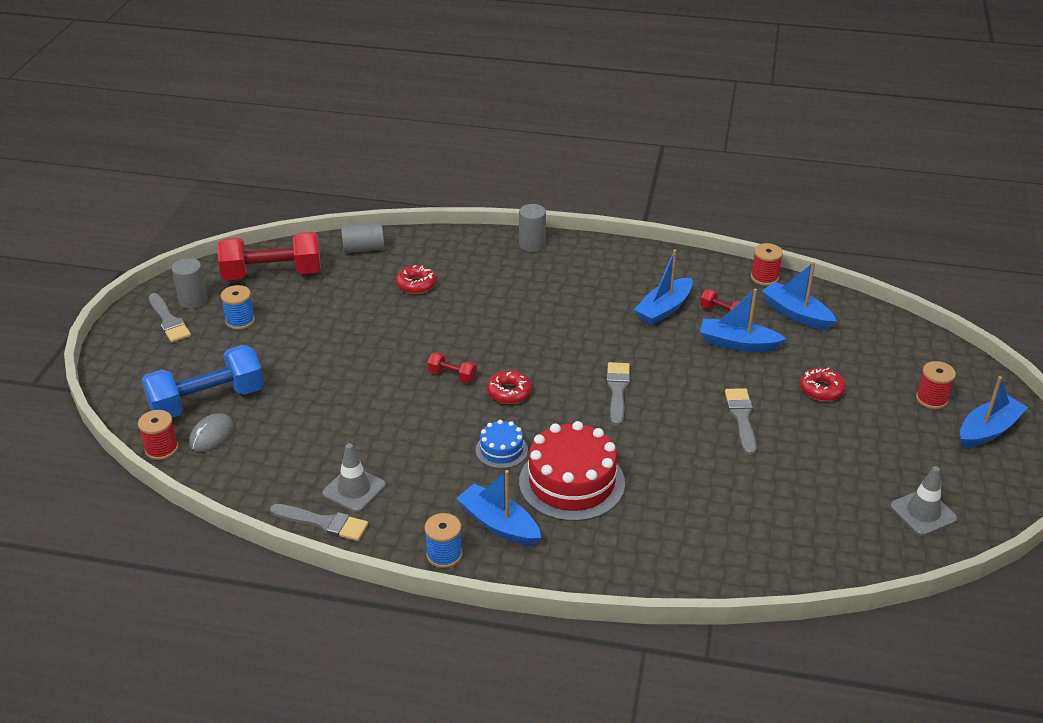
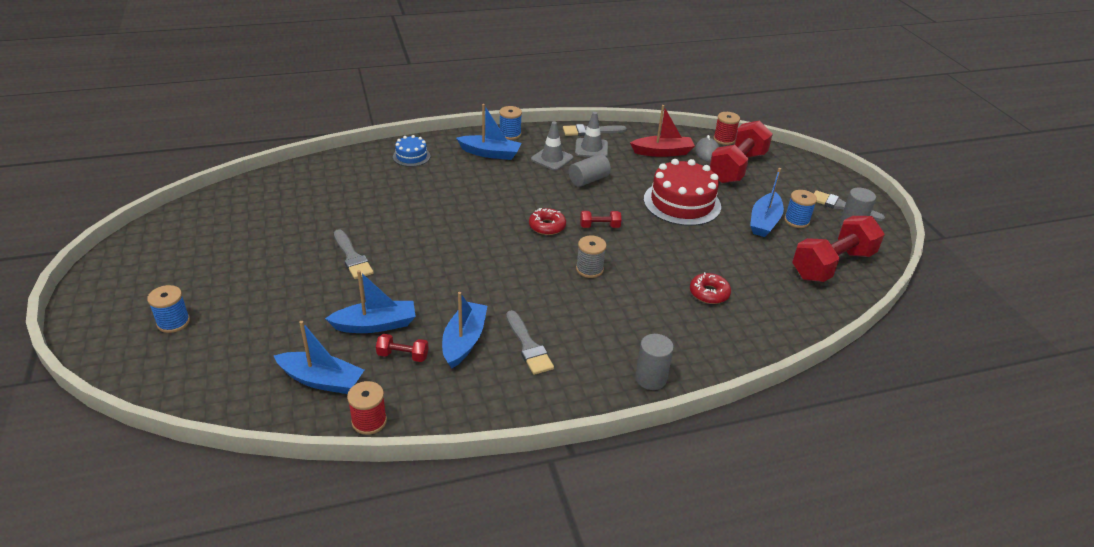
camera: 150 degrees right, 0 degrees up
(207, 401) = (737, 167): blue dumbbell -> red dumbbell
(268, 453) = (662, 152): none -> red boat
(363, 249) = (798, 316): grey cylinder -> grey cylinder (588, 180)
(501, 450) = (521, 190): blue cake -> blue cake (411, 156)
(504, 335) = (589, 269): none -> grey spool
(571, 482) = (460, 184): red cake -> red cake (682, 203)
(617, 390) = (464, 251): grey brush -> grey brush (528, 346)
(821, 389) = (284, 301): red donut -> none
(923, 512) = (195, 227): grey traffic cone -> grey traffic cone (552, 159)
(931, 399) = (173, 322): red spool -> blue spool
(988, 430) = (122, 306): blue boat -> blue boat (764, 222)

